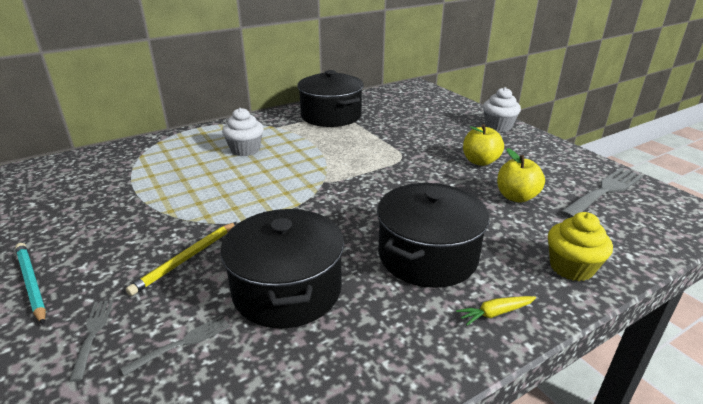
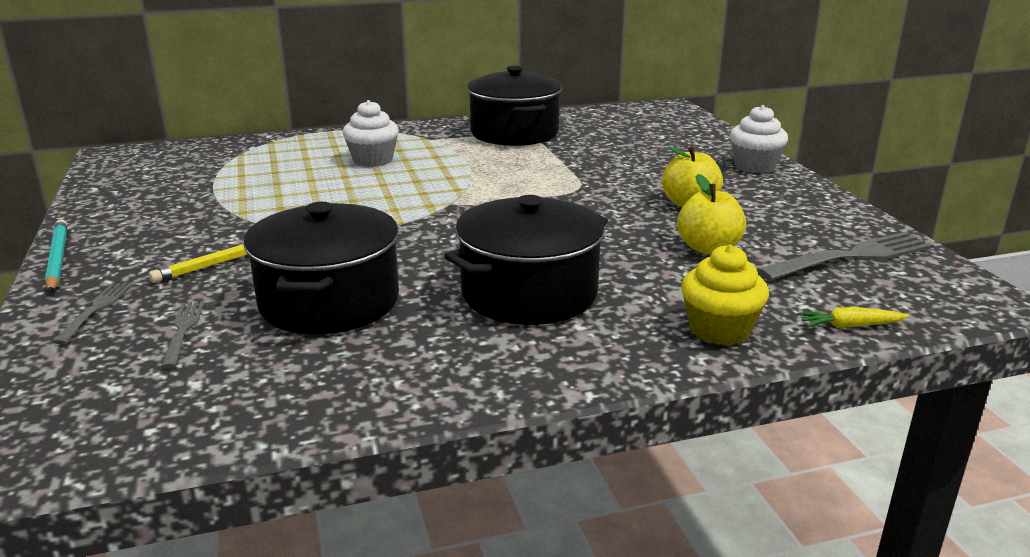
camera: 15 degrees right, 5 degrees down
(182, 343) = (183, 330): grey fork -> grey fork turned 75 degrees counterclockwise
(495, 313) = (571, 359): yellow carrot -> yellow carrot (850, 326)

